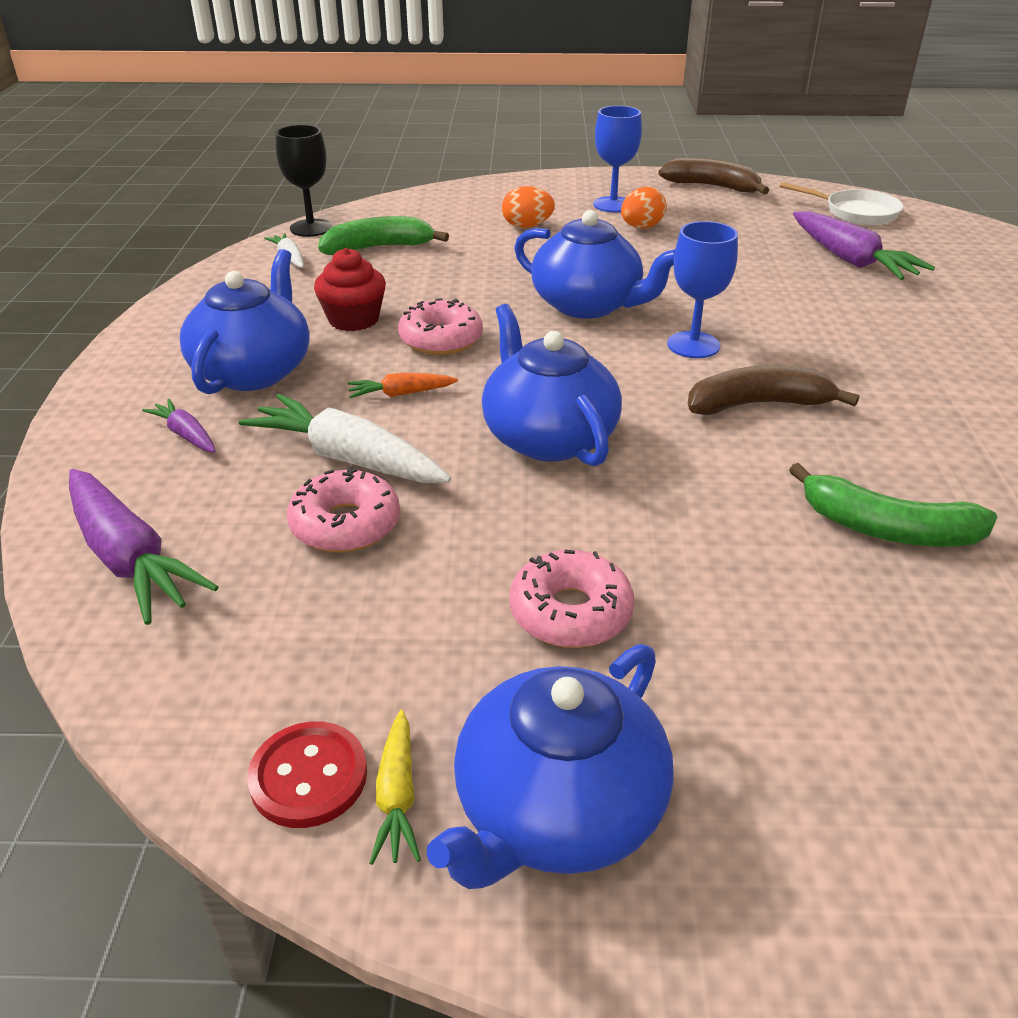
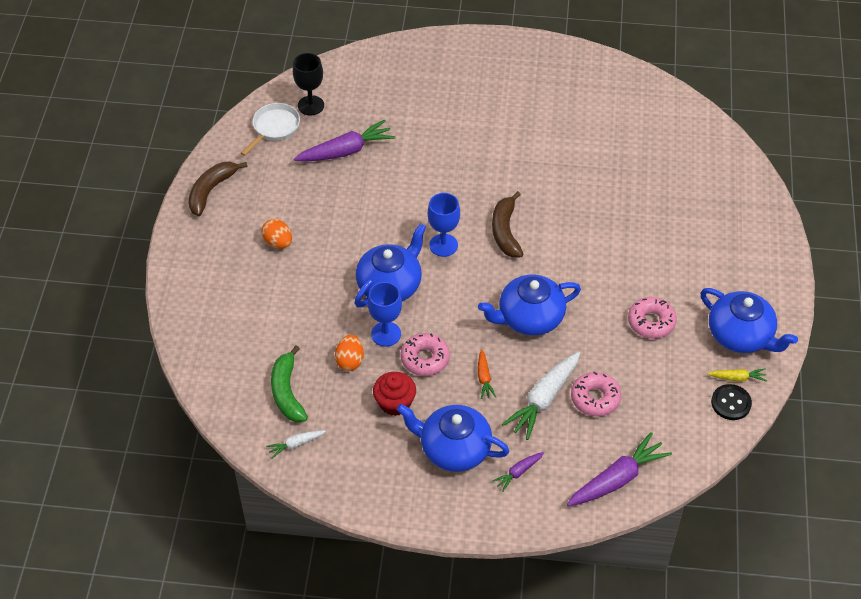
camera: 85 degrees left, 15 degrees up
(308, 776) = (731, 403): red button -> black button
(311, 228) = (243, 435): black goblet -> black goblet (311, 105)
(527, 226) = (264, 305): orange egg -> orange egg (350, 361)
(613, 205) = (234, 252): blue goblet -> blue goblet (386, 334)
(887, 529) = (602, 212): green banana -> none

